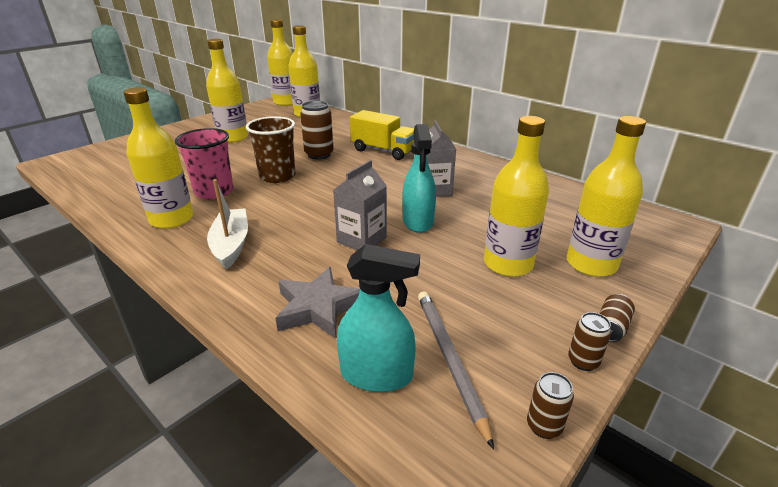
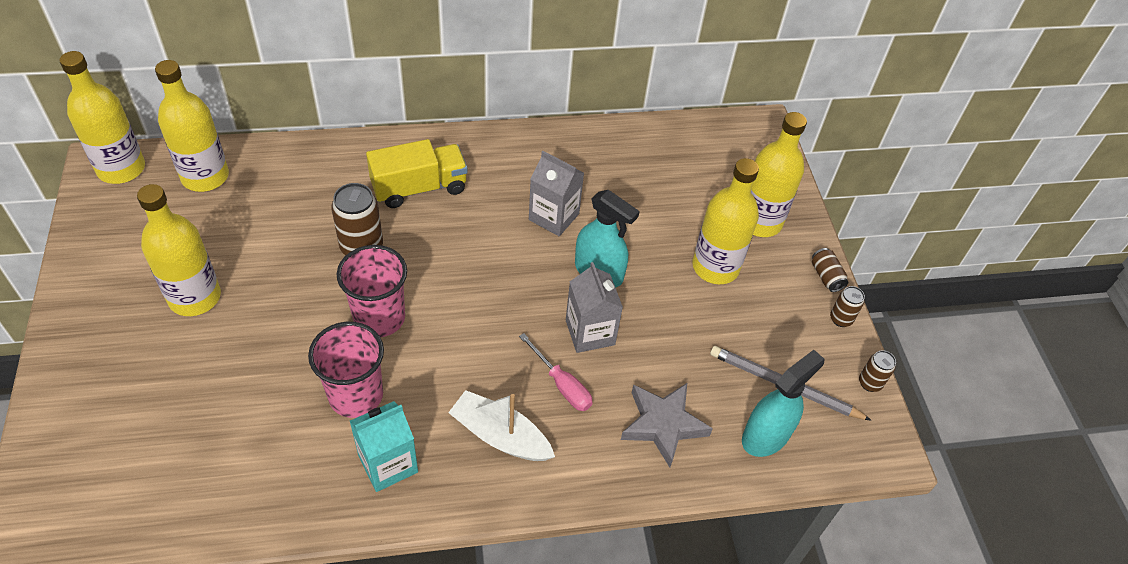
camera: 55 degrees left, 20 degrees up
(172, 219) = (388, 464): yellow bottle -> turquoise carton
(277, 176) = (379, 318): brown cup -> pink cup
(301, 248) = (562, 385): none -> pink screwdriver

